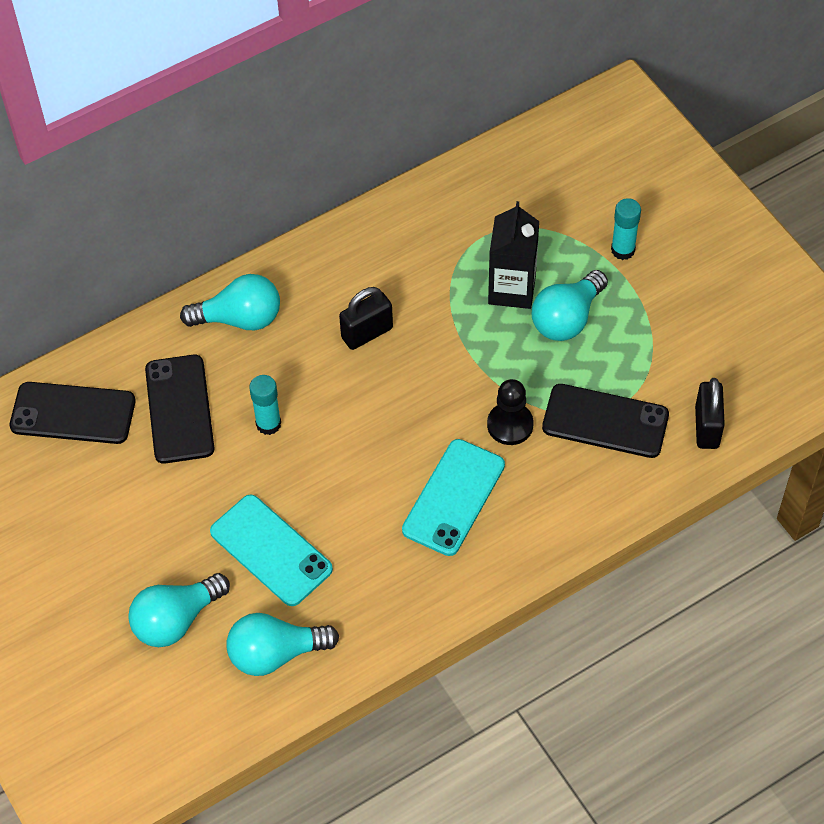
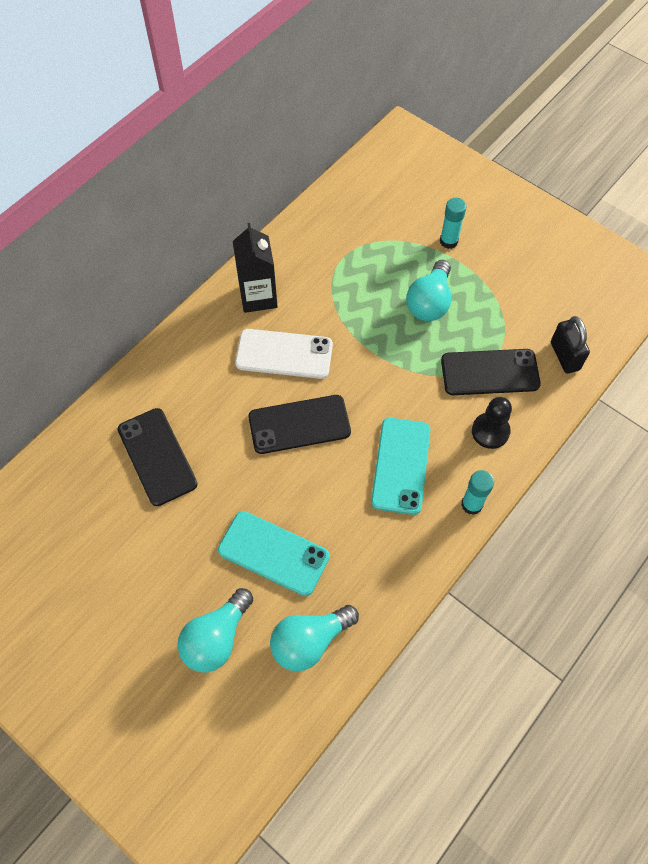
camera: 20 degrees left, 5 degrees up
(73, 413) = (69, 485): black phone -> black phone (299, 424)
(240, 318) = (180, 369): turquoise light bulb -> none
(268, 424) = (233, 448): turquoise glue stick -> turquoise glue stick (471, 504)
(367, 333) = (284, 354): black padlock -> white phone
(510, 425) = (420, 395): black pawn -> black pawn (490, 431)
(512, 289) = (380, 291): black carton -> black carton (258, 296)

